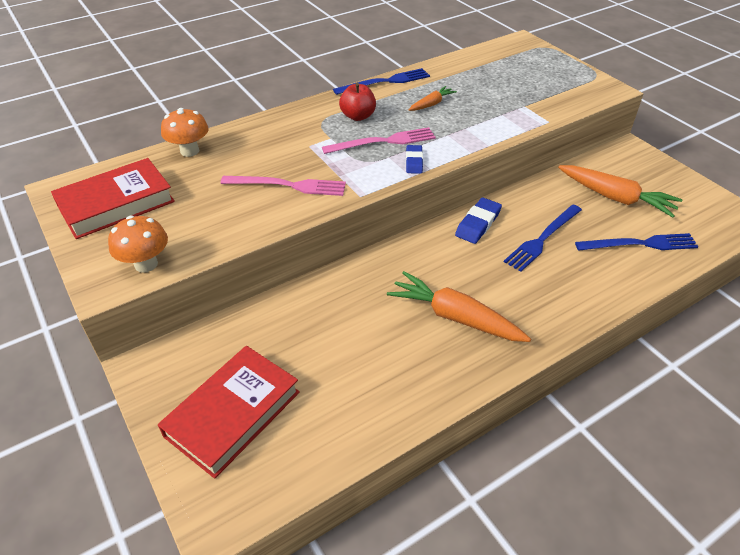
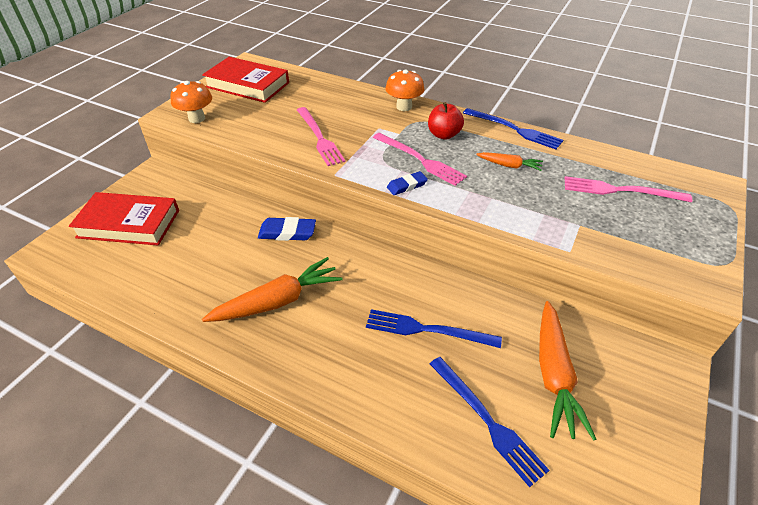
camera: 60 degrees right, 0 degrees up
(189, 151) = (324, 85): orange mushroom -> orange mushroom (404, 107)
(455, 317) = (277, 301): orange carrot -> orange carrot turned 60 degrees clockwise
(478, 224) = (411, 275): blue eraser -> blue eraser (287, 232)
(501, 74) = (621, 190): none -> pink fork

